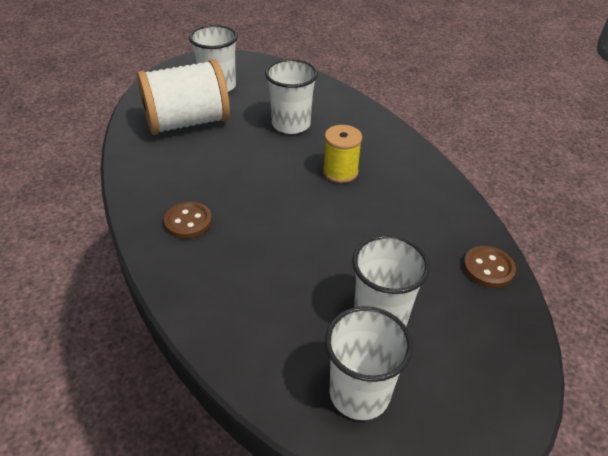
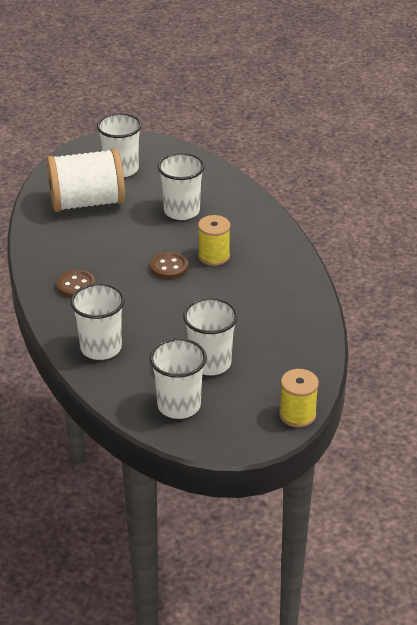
camera: 10 degrees right, 5 degrees down
(233, 309) = (101, 348): none -> white cup
(488, 268) = (310, 339): brown button -> brown button (169, 267)
(522, 389) = (297, 415): none -> yellow spool

